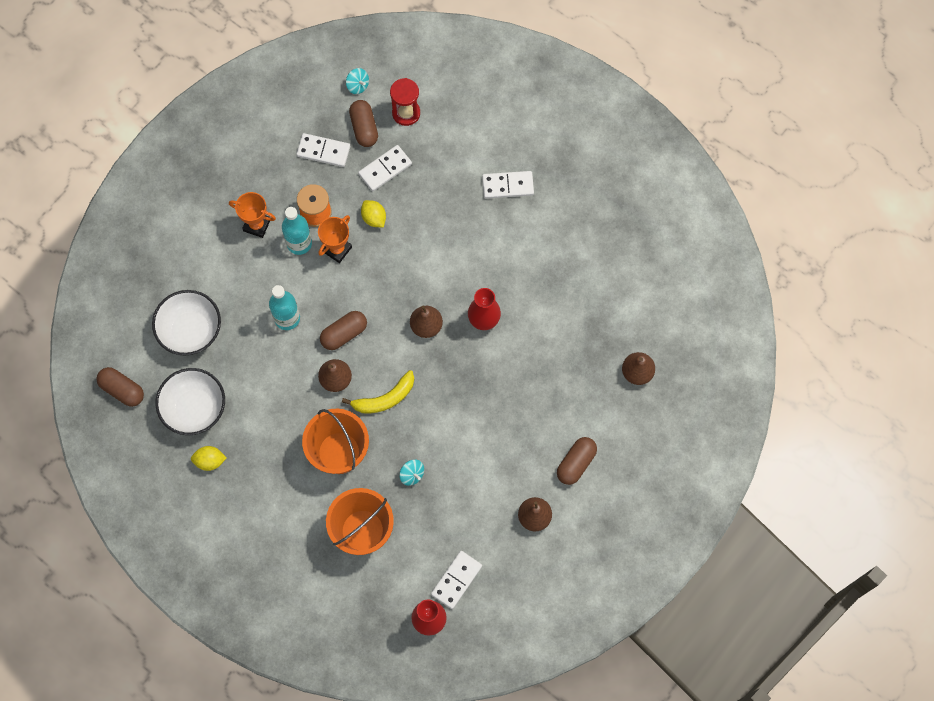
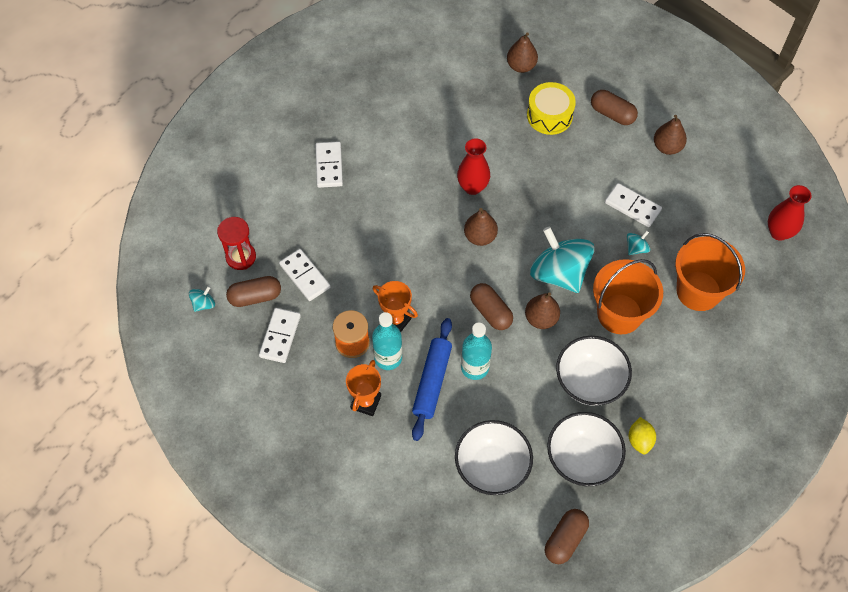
camera: 90 degrees left, 10 degrees down
(269, 420) = (589, 382): none -> white bowl
(274, 281) = (432, 382): none -> blue rolling pin
(374, 218) = (360, 286): yellow lemon -> none
(385, 398) = (559, 273): yellow banana -> turquoise spinning top
(456, 580) = (736, 210): white domino -> white domino (632, 206)
(572, 399) = (549, 115): none -> yellow drum

